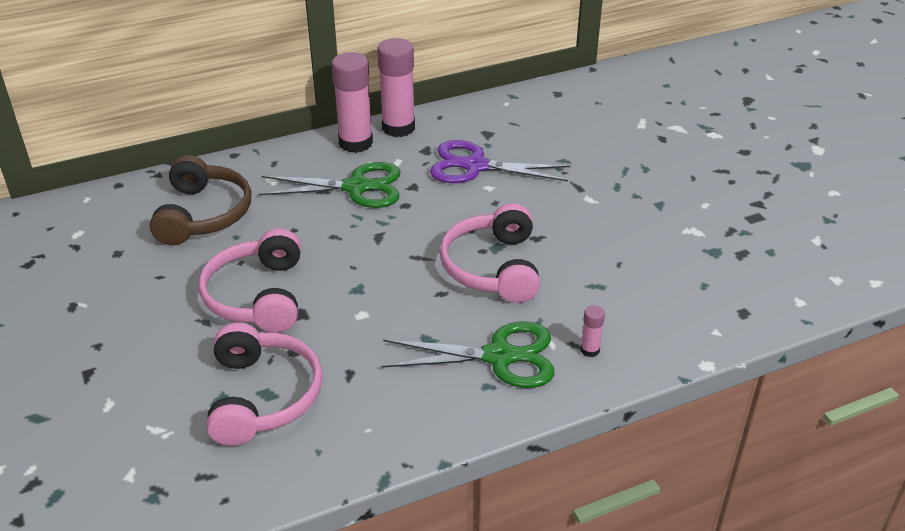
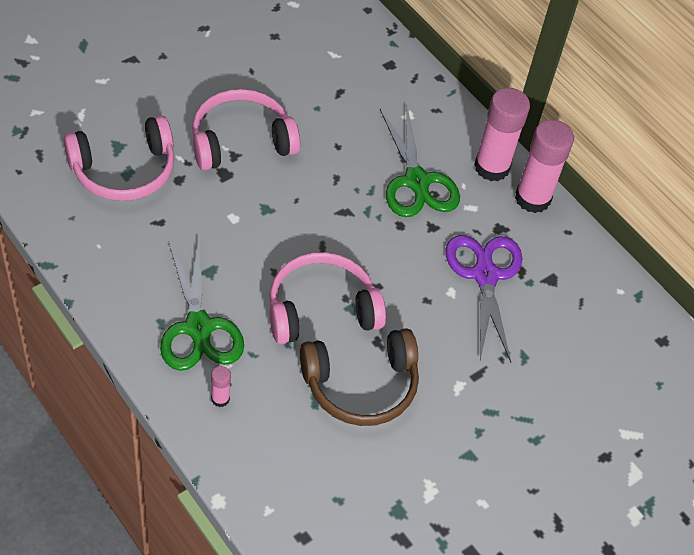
camera: 70 degrees right, 15 degrees up
(203, 214) = (342, 78): brown headphones -> brown headphones (361, 385)

